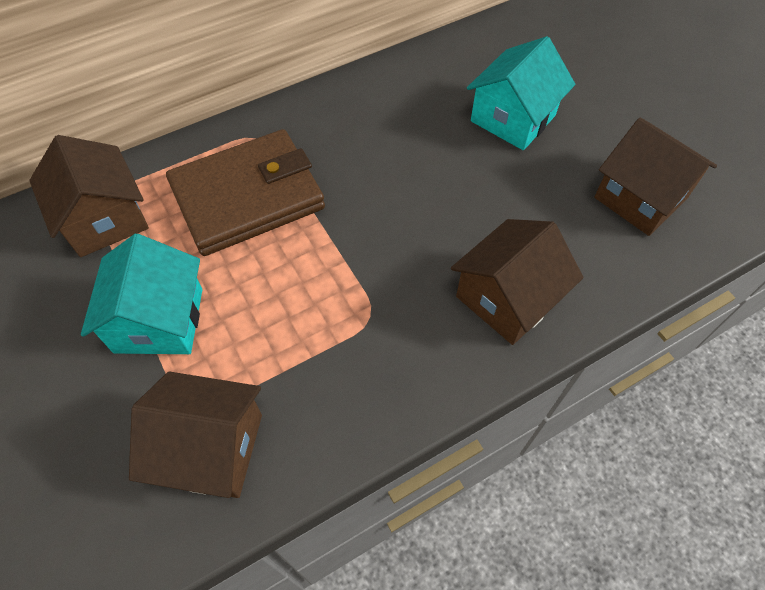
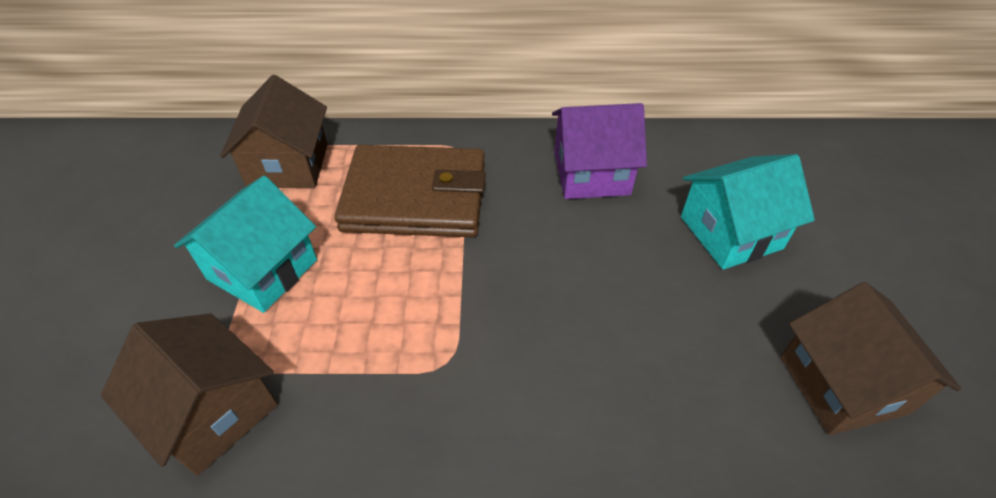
camera: 30 degrees right, 10 degrees down
(381, 113) = (591, 173): none -> purple house
(507, 298) = (604, 419): brown house -> none

